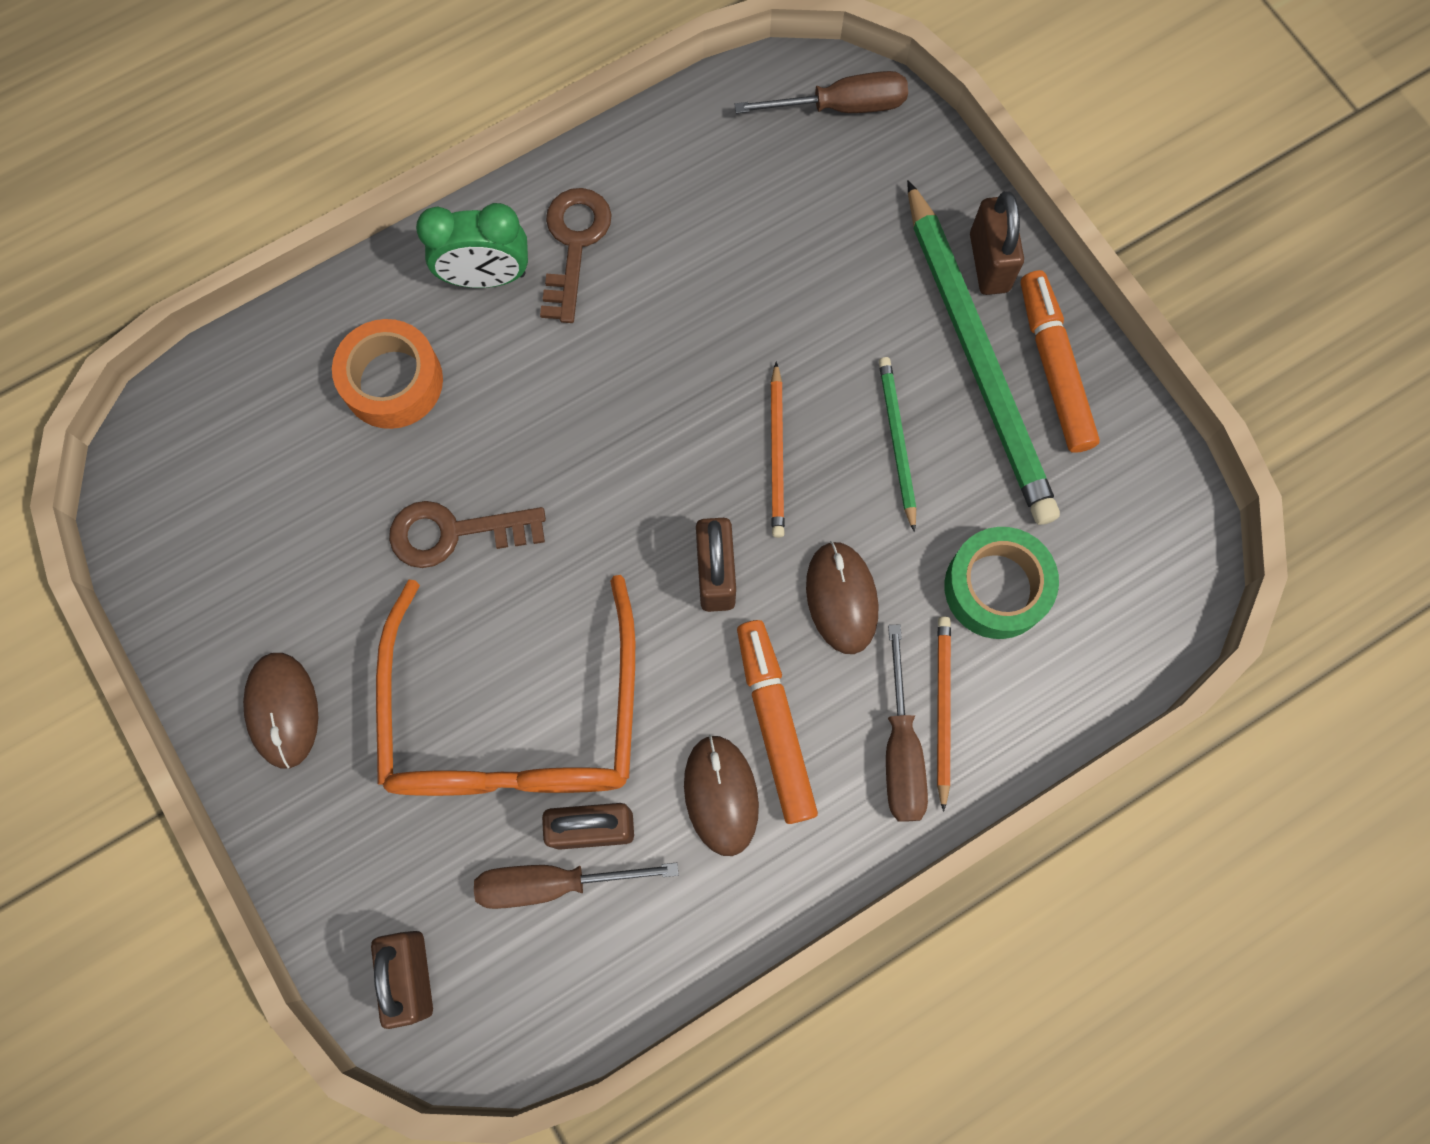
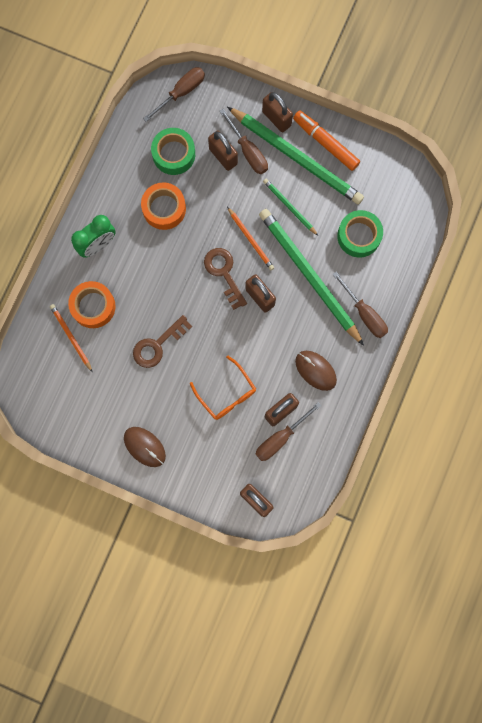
camera: 35 degrees left, 5 degrees up
(514, 717) = (226, 393): orange glasses -> orange glasses, size x0.52
(574, 244) = (121, 211): brown key -> brown key (224, 273)
(656, 290) = (164, 209): none -> orange tape
(746, 205) = (174, 154): none -> green tape
(775, 723) = (316, 334): orange marker -> none
(836, 267) = (223, 156): none -> brown padlock
(841, 598) = (309, 276): brown mouse -> green pencil
(890, 288) = (248, 151): none -> brown screwdriver
(942, 708) = (369, 290): orange pencil -> orange pencil (71, 337)

